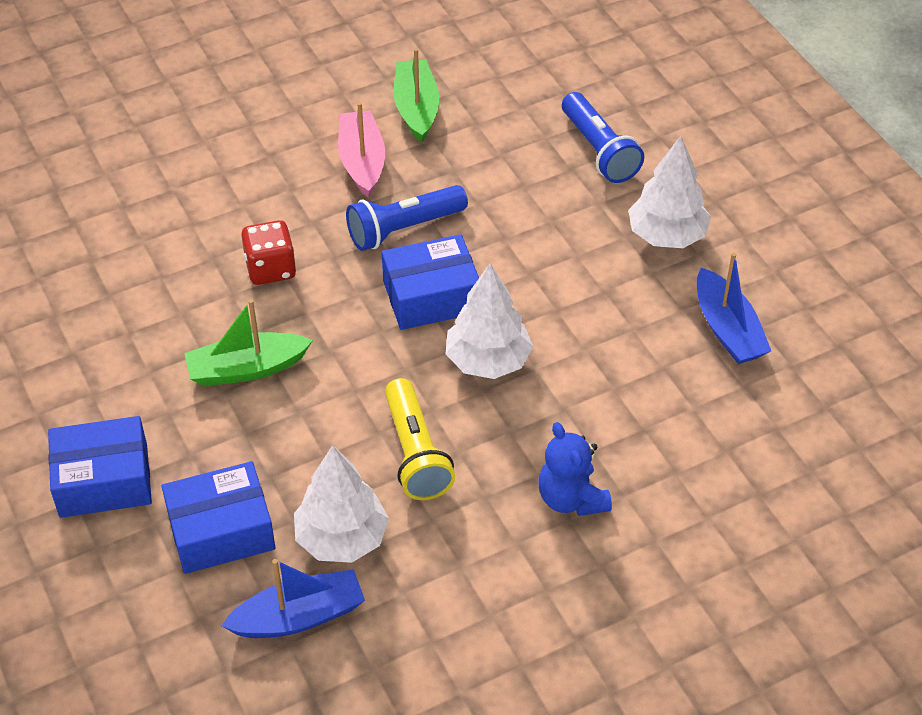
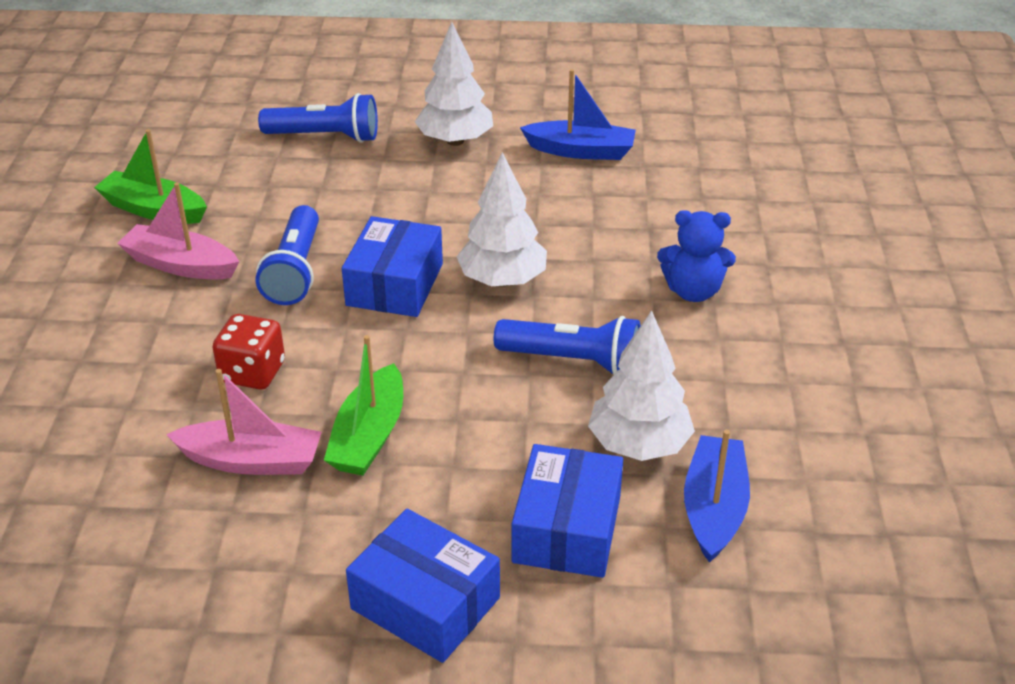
camera: 60 degrees left, 10 degrees down
(104, 480) = (425, 603): blue box -> blue box turned 75 degrees counterclockwise
(181, 317) = (252, 460): none -> pink boat
(415, 453) = (573, 361): yellow flashlight -> blue flashlight

